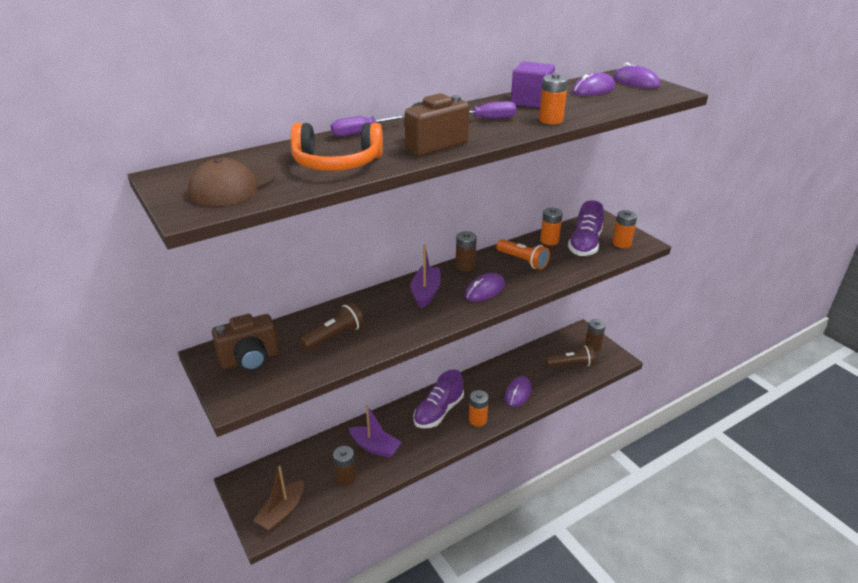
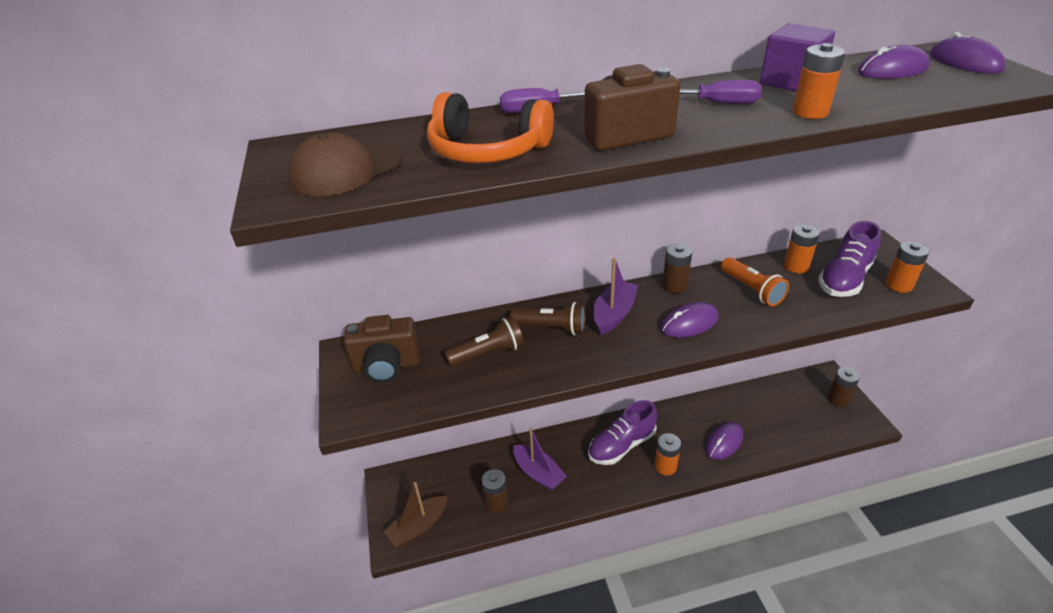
camera: 20 degrees right, 5 degrees up
(571, 364) = (802, 418): brown flashlight -> brown flashlight (551, 328)

